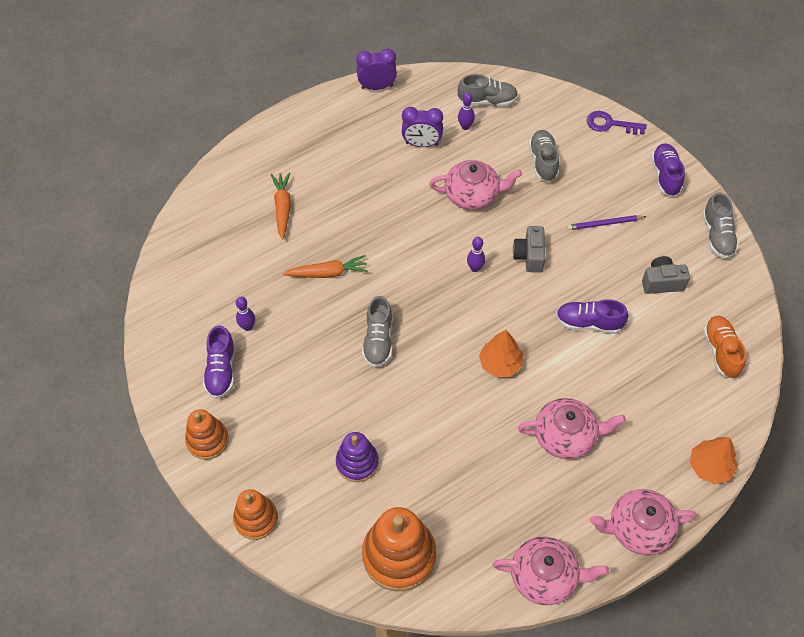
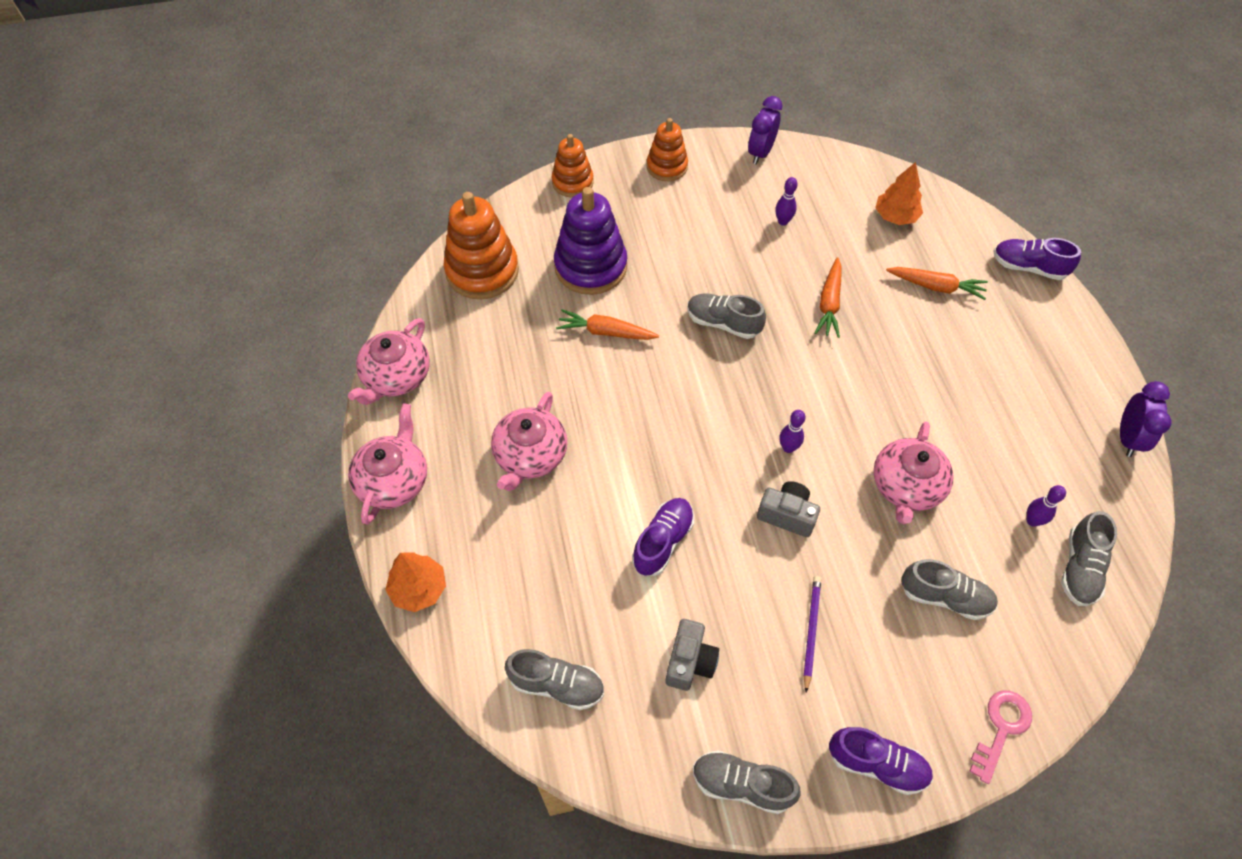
camera: 110 degrees right, 0 degrees up
(221, 370) = (739, 191): purple shoe -> purple shoe (1028, 267)
(357, 462) = (590, 267): purple stacking toy -> purple stacking toy, size x1.64
(422, 144) = (1009, 457): purple clock -> purple clock (760, 153)
(424, 424) = (606, 332): none -> orange carrot
(500, 363) = (647, 426): orange tree -> orange tree (895, 216)
(610, 124) = (1001, 728): purple key -> pink key
(721, 351) = (557, 685): orange shoe -> grey shoe

